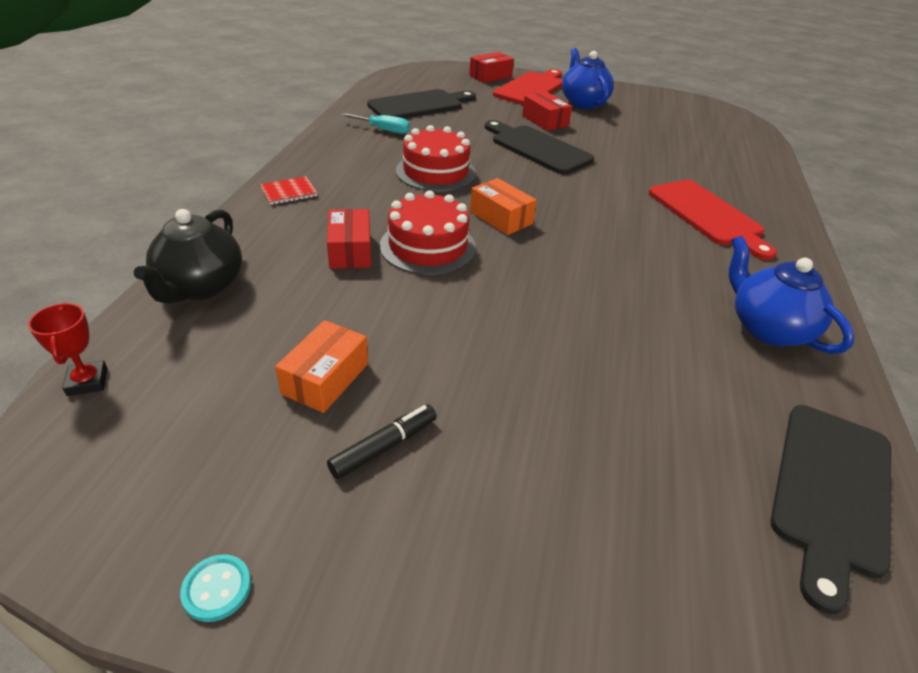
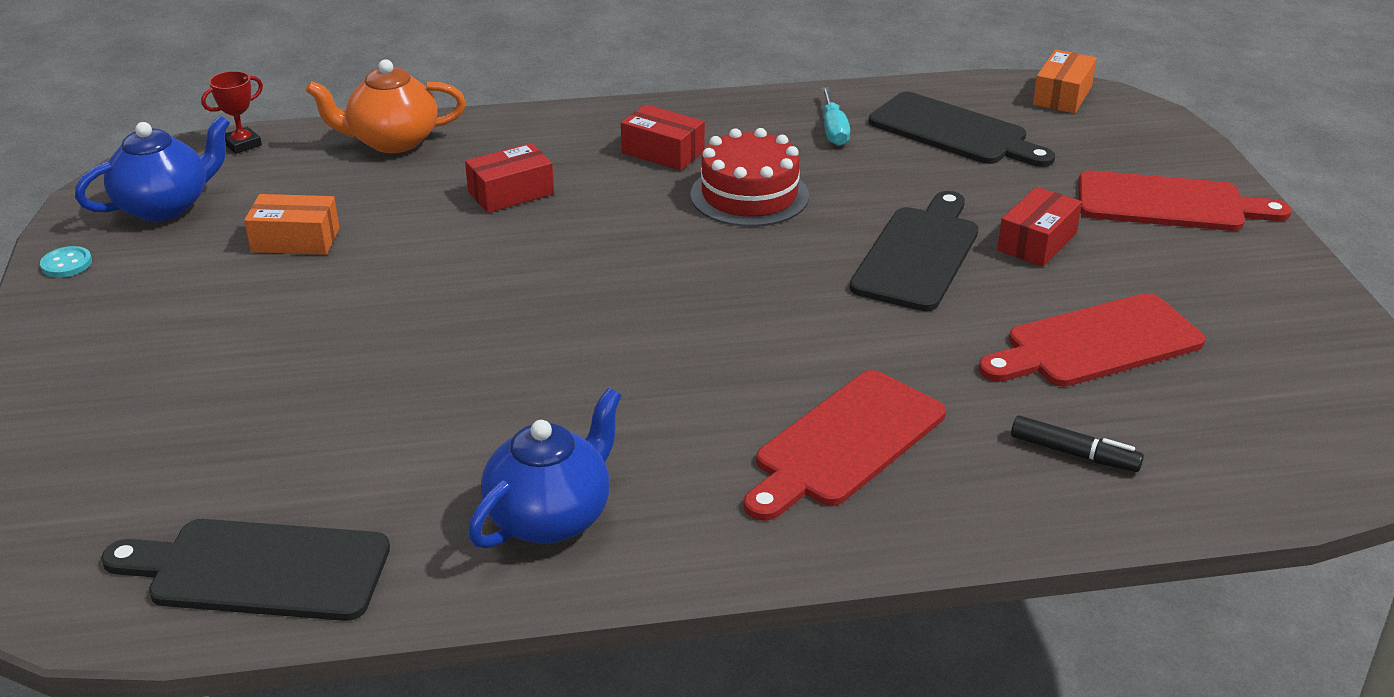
camera: 70 degrees right, 5 degrees down
(201, 287) = (392, 141): black teapot -> orange teapot
(289, 192) = (604, 124): red notebook -> none
(384, 447) = (222, 291): black marker -> black marker (1074, 453)
(428, 246) = (557, 234): red cake -> none
(490, 76) = (1167, 157): red box -> red box (663, 152)
(501, 218) = (669, 267): orange box -> orange box (1062, 95)
(583, 103) = (1175, 264): blue teapot -> blue teapot (165, 206)
(640, 136) = (1096, 343): none -> red cutting board

